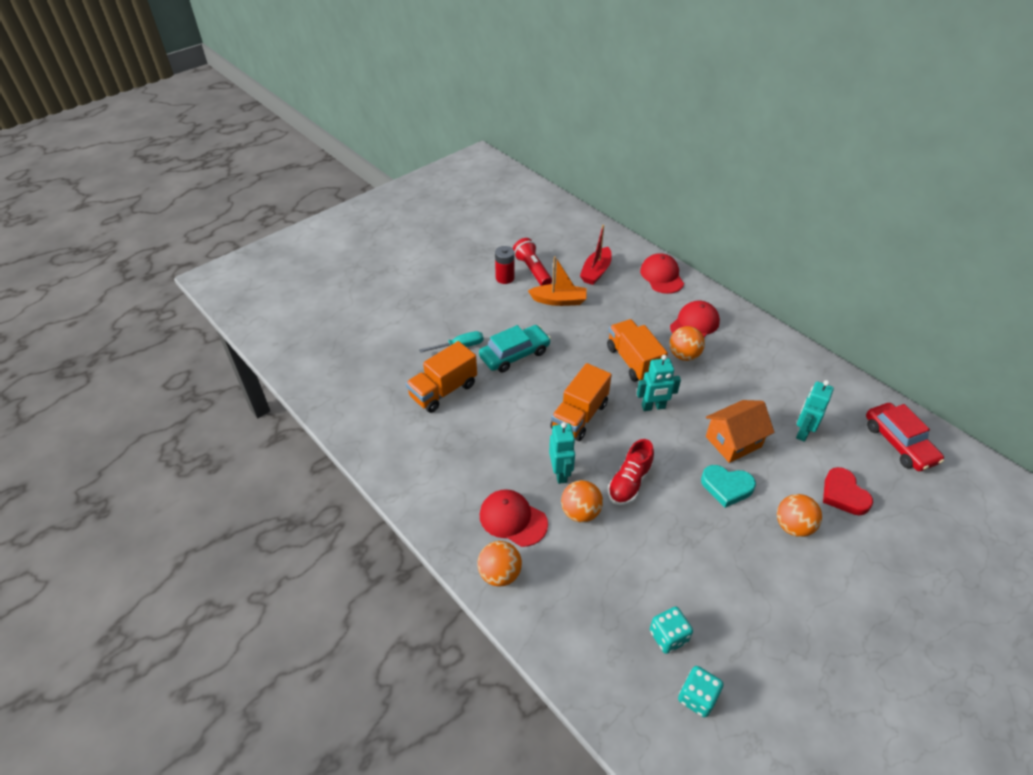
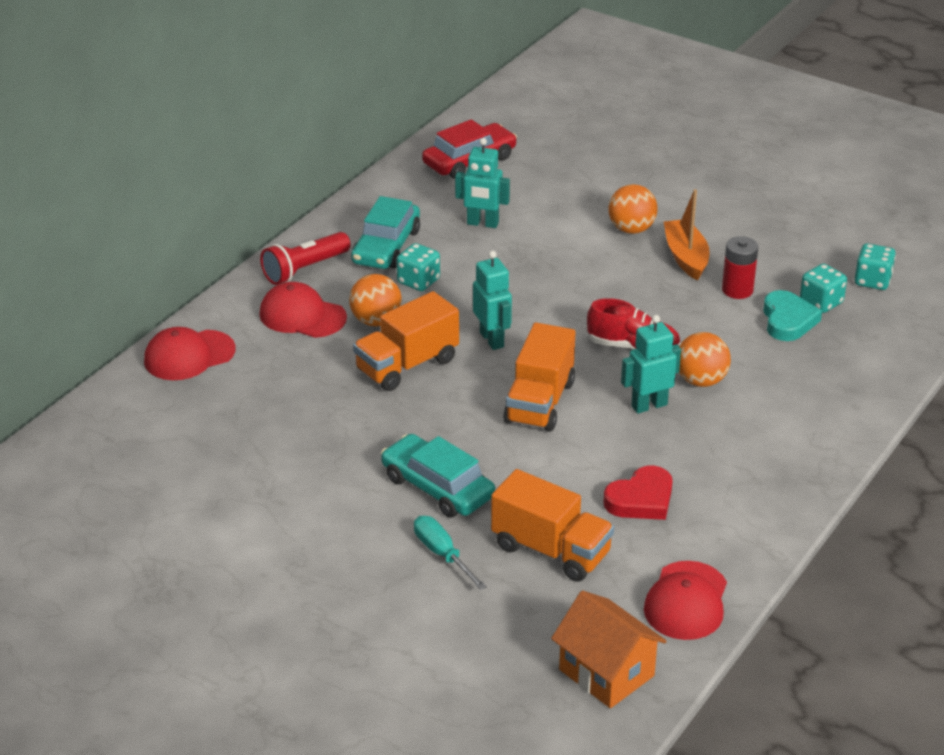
camera: 105 degrees left, 10 degrees down
(499, 574) = (826, 431): orange ball -> none
(505, 278) = (239, 536): red battery -> red battery (737, 290)
(513, 519) = (744, 434): red cap -> red cap (686, 601)
(532, 270) = (207, 505): red flashlight -> red flashlight (305, 269)
(559, 300) = (286, 459): orange boat -> orange boat (686, 257)
(579, 416) = (539, 402): orange truck -> orange truck turned 90 degrees clockwise
(596, 272) = (194, 428): red boat -> none
(726, 487) = (600, 275): turquoise heart -> turquoise heart (788, 320)
(727, 383) = (418, 281): none -> turquoise dice
(733, 442) = (524, 273): orange house -> orange house (606, 673)
(772, 374) = (386, 247): none -> turquoise car
(843, 494) = (567, 197): red heart -> red heart (641, 499)

